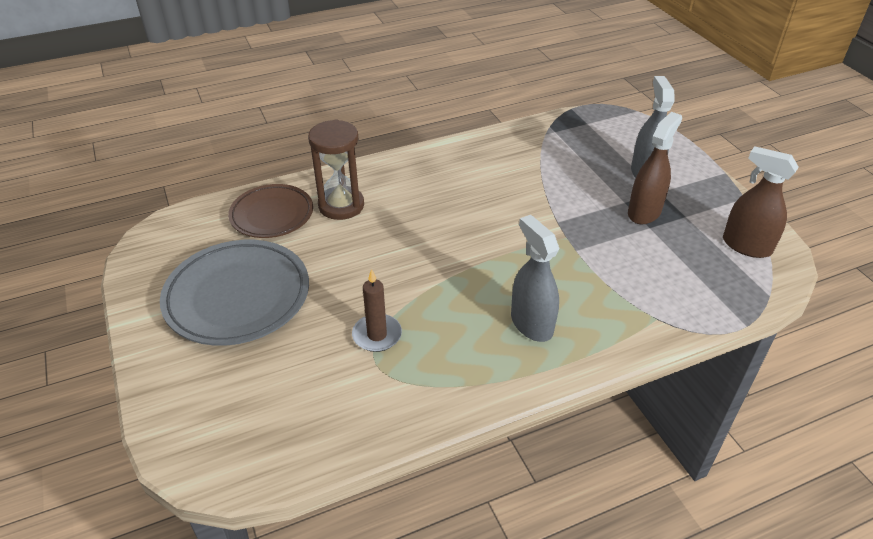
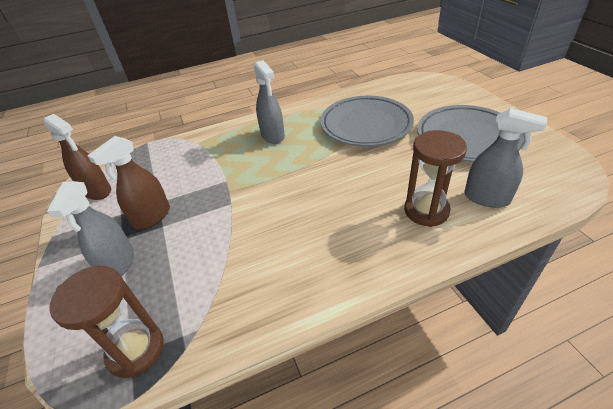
camera: 175 degrees left, 0 degrees up
(272, 215) = (487, 198): brown plate -> grey spray bottle
(377, 335) = (366, 125): brown candle -> grey plate
(585, 126) = (136, 350): none -> brown hourglass

